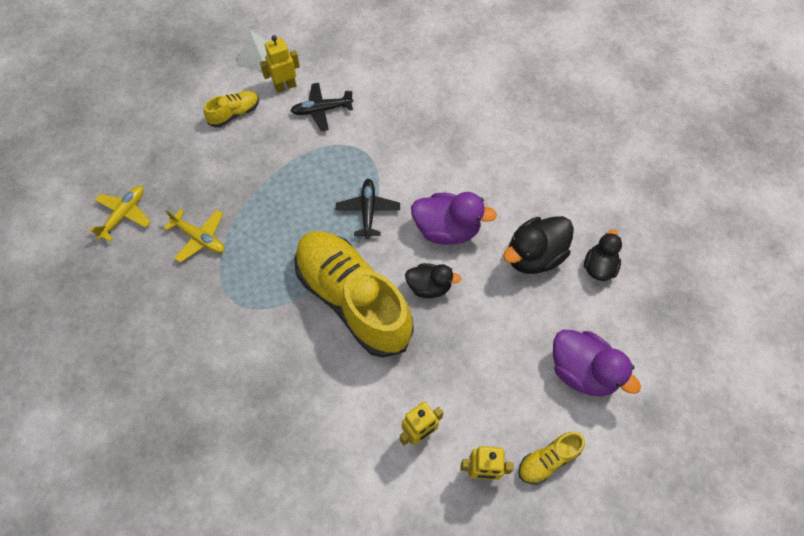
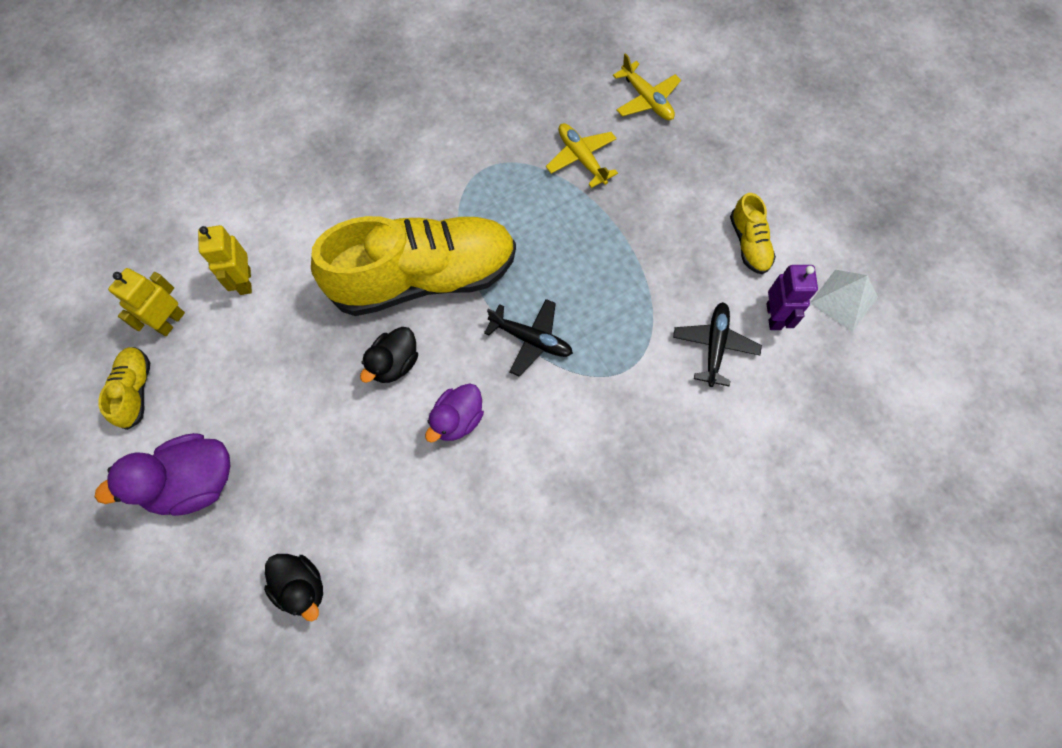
camera: 115 degrees right, 5 degrees up
(200, 238) = (581, 158): yellow plane -> yellow plane turned 90 degrees clockwise
(285, 86) = (774, 316): yellow robot -> purple robot
(447, 229) = (457, 420): purple duck -> purple duck, size x0.64
(534, 256) = (364, 509): black duck -> none

